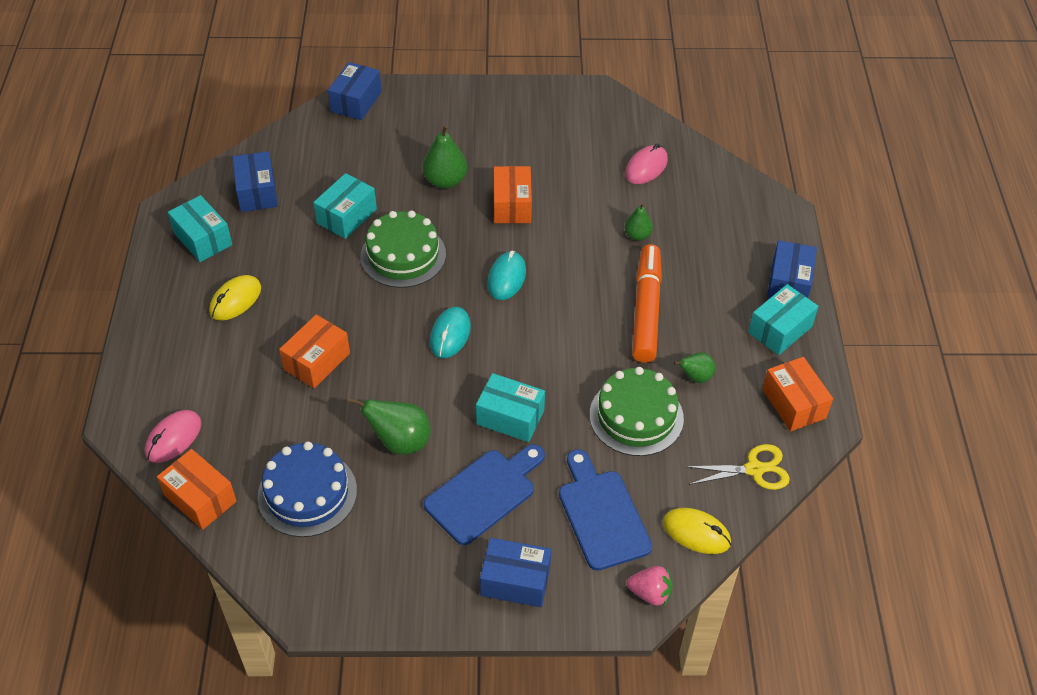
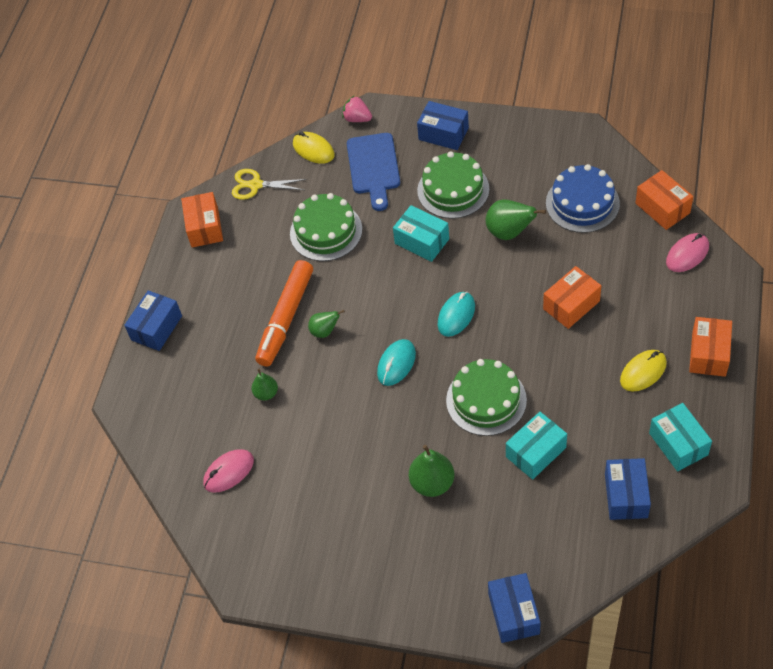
camera: 160 degrees left, 5 degrees up
(356, 101) = (514, 613): blue box -> blue box turned 45 degrees counterclockwise
(484, 493) = (453, 190): blue cutting board -> green cake
(512, 205) = (372, 443): orange box -> orange box (708, 354)
(695, 377) = (269, 256): green pear -> green pear (325, 331)
(780, 329) = (185, 287): turquoise box -> none

